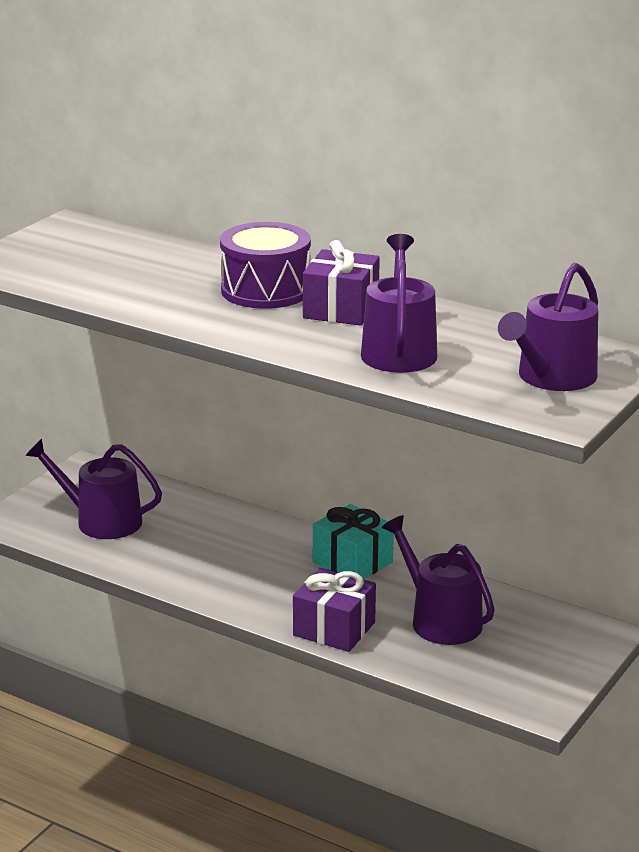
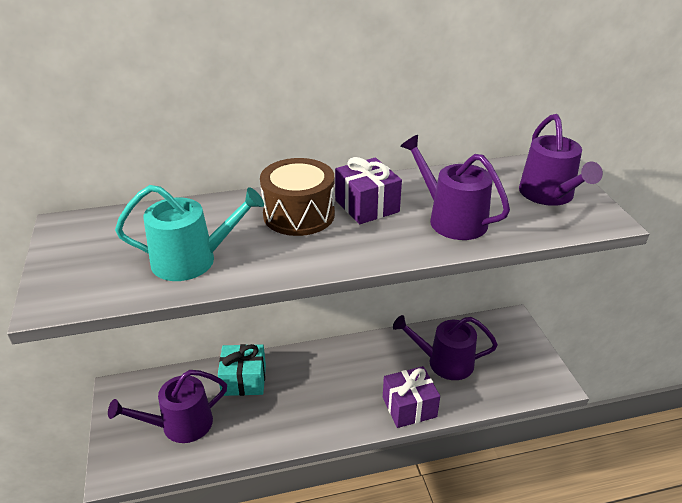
camera: 45 degrees left, 10 degrees up
(119, 283) = (192, 260): none -> turquoise watering can
(265, 290) = (299, 214): purple drum -> brown drum
(352, 562) = (357, 355): turquoise gift -> turquoise gift (244, 380)

